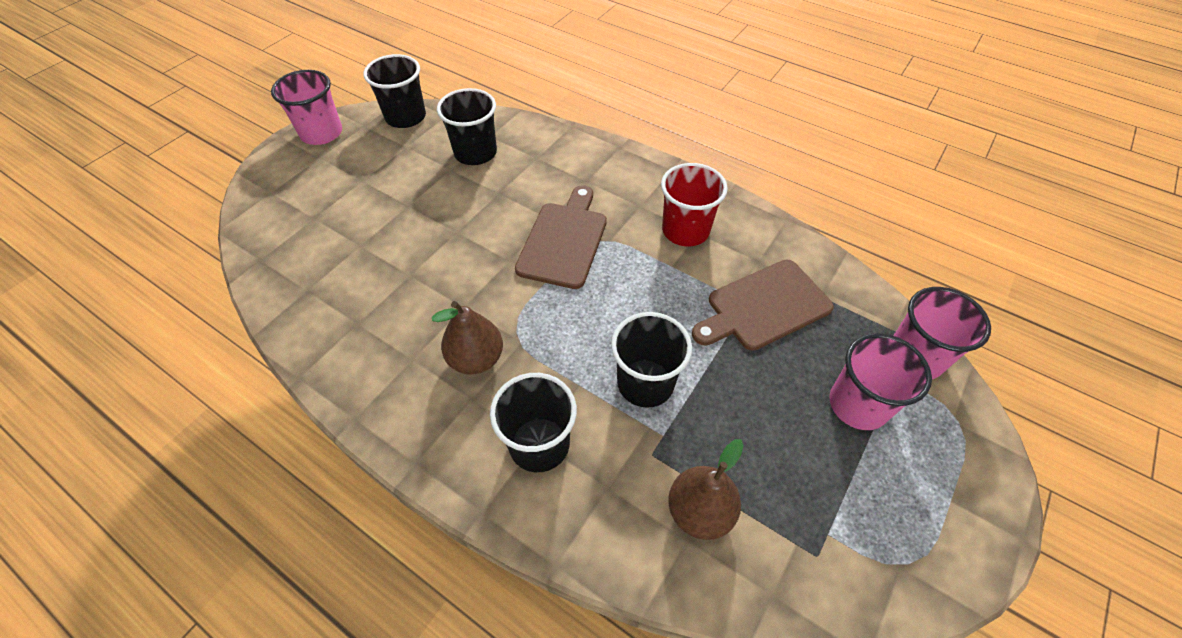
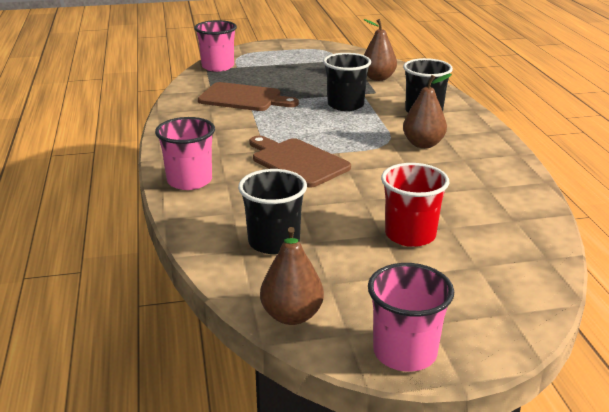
camera: 135 degrees left, 25 degrees down
(405, 117) = (292, 315): black cup -> brown pear
(564, 241) = (297, 161): brown cutting board -> brown cutting board turned 75 degrees clockwise
(685, 230) = (219, 133): red cup -> red cup (410, 235)
(858, 404) = (267, 69): pink cup -> pink cup (189, 181)

